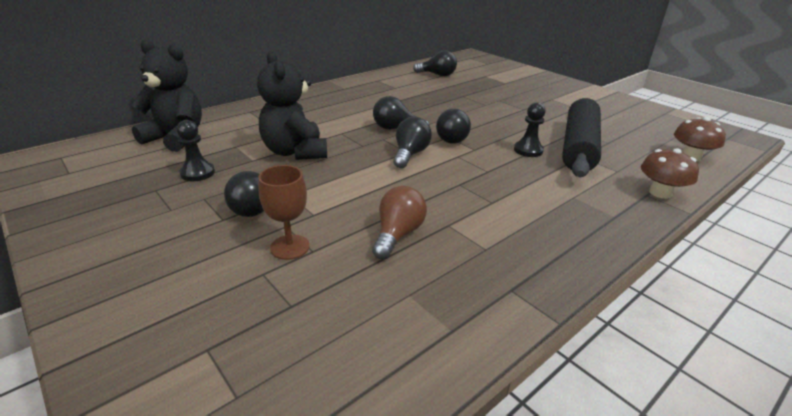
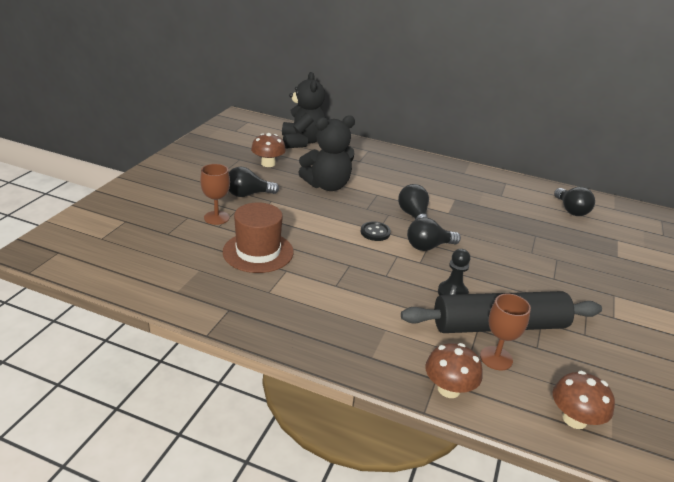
camera: 60 degrees right, 0 degrees up
(197, 173) = (268, 164): black pawn -> brown mushroom
(295, 152) = (327, 186): black teddy bear -> black teddy bear turned 150 degrees counterclockwise
(398, 234) = (258, 252): brown light bulb -> brown hat
(410, 154) = (375, 232): black light bulb -> black button
(620, 161) = (496, 358): none -> brown goblet

